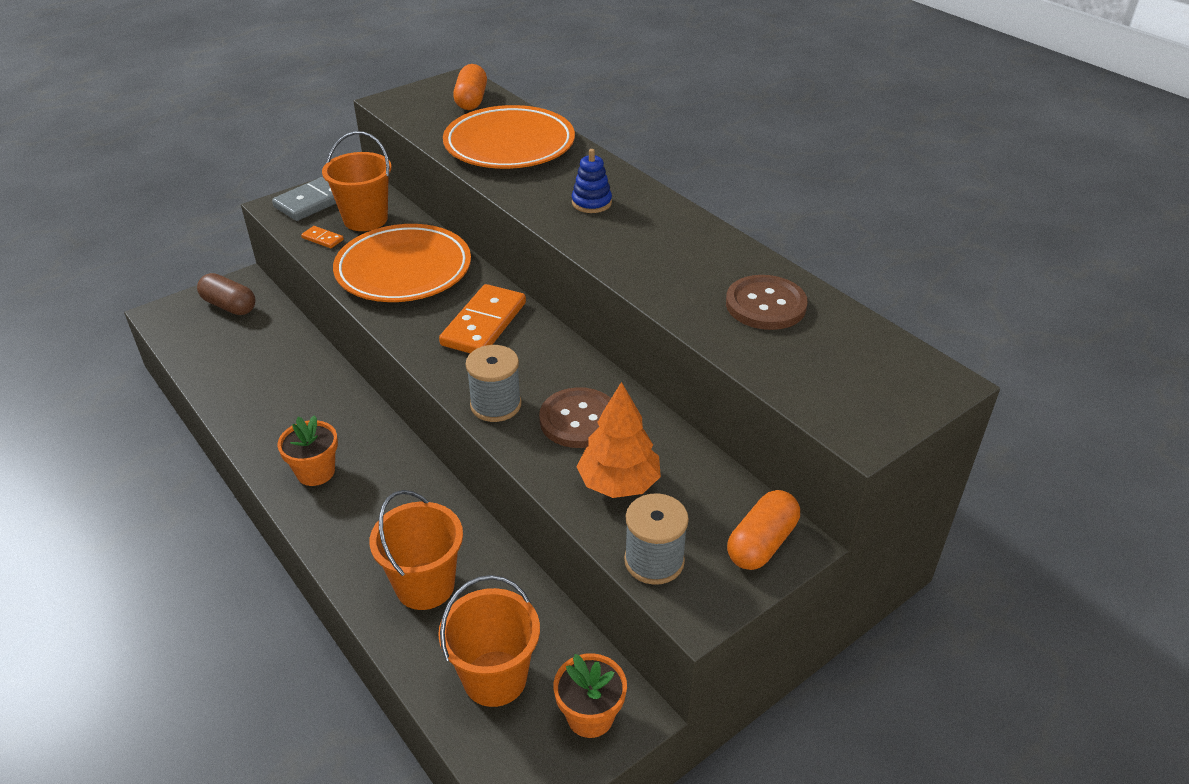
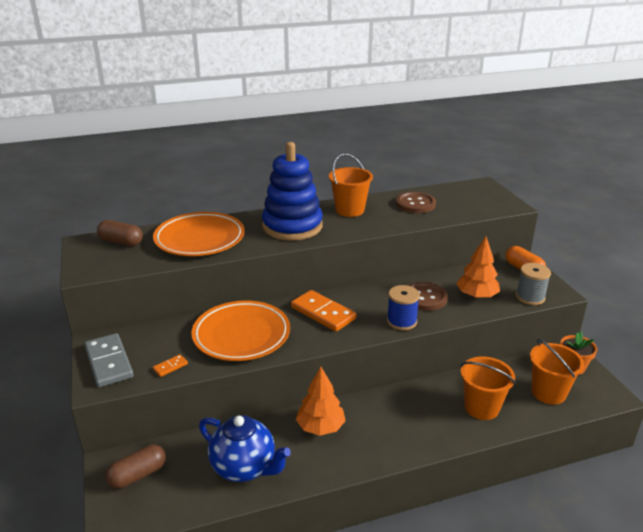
camera: 70 degrees left, 10 degrees down
(252, 375) = (244, 467): none -> blue teapot
(315, 472) = (369, 443): orange flower pot -> none
(335, 420) = (320, 427): none -> orange tree
(365, 219) = (160, 343): orange bucket -> orange bucket (349, 210)
(471, 100) = (121, 242): orange capsule -> brown capsule
(496, 405) = (401, 321): grey spool -> blue spool
(591, 203) = (292, 226): blue stacking toy -> blue stacking toy, size x2.47

